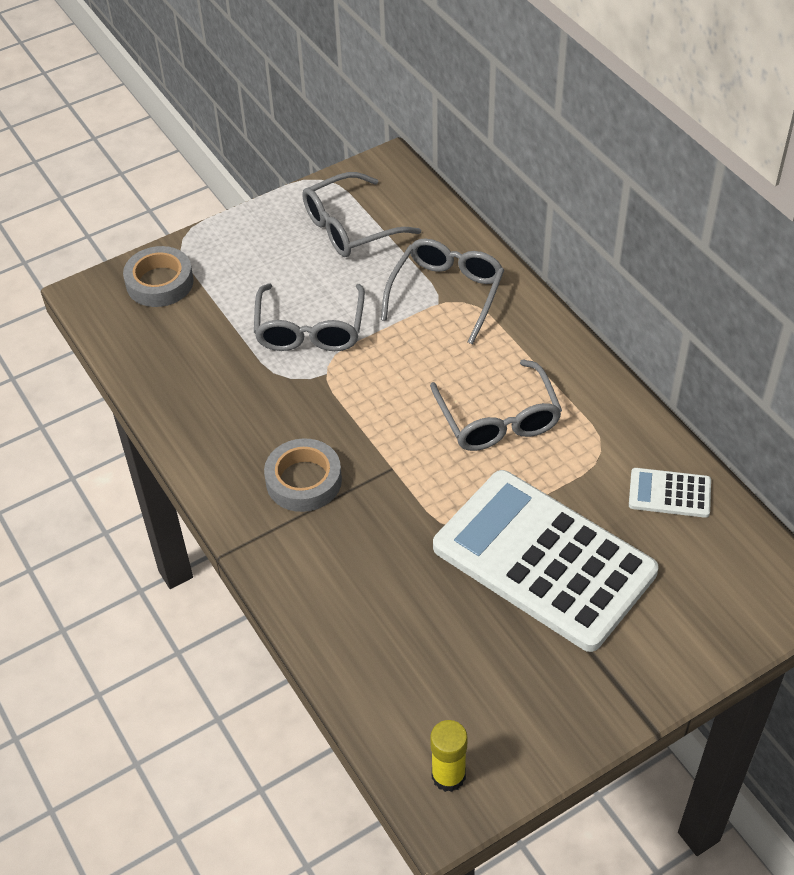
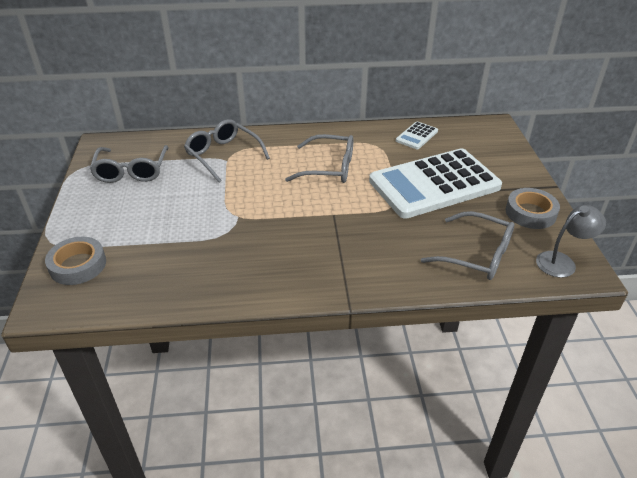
camera: 65 degrees left, 10 degrees down
(304, 480) = (315, 251): grey tape -> grey tape (530, 213)
(310, 329) = (196, 211): grey glasses -> grey glasses (477, 255)
(448, 776) = (562, 262): yellow glue stick -> grey lamp

